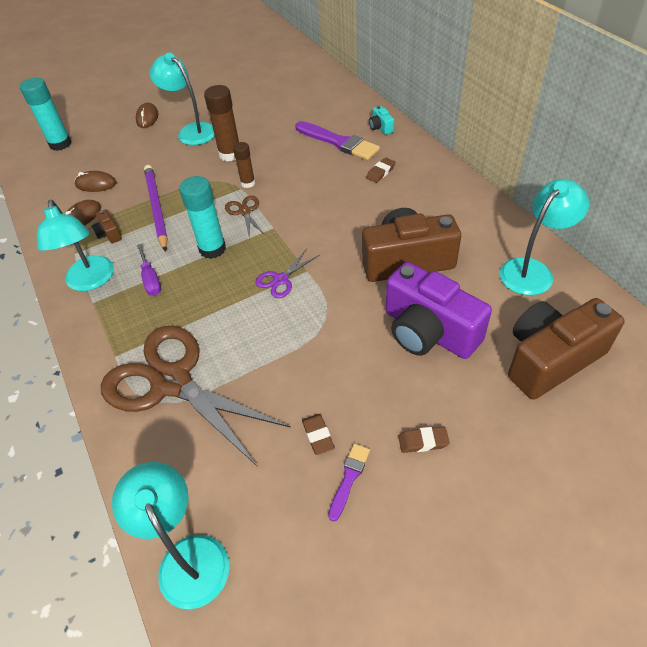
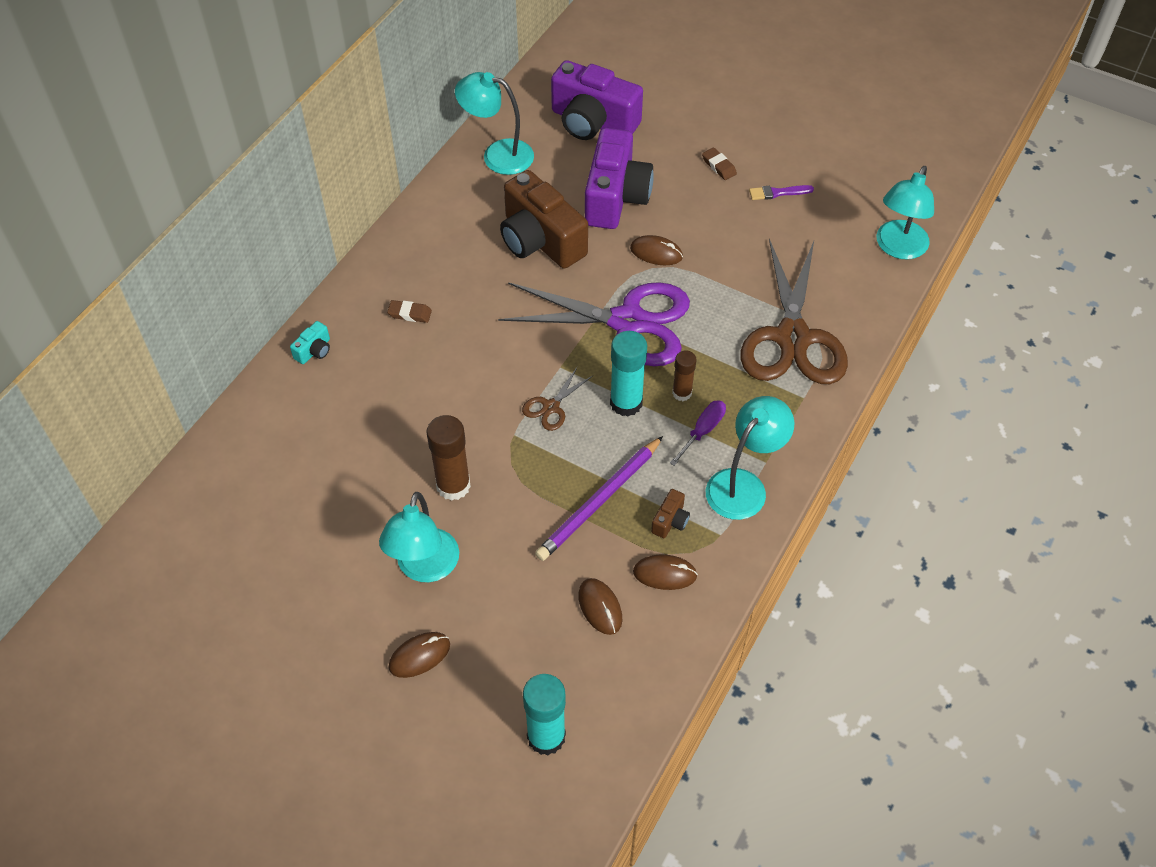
camera: 125 degrees left, 5 degrees up
(248, 183) = (500, 432): brown glue stick -> brown glue stick (682, 393)
(281, 279) = (628, 322): purple scissors -> purple scissors, size x2.40
(318, 436) = (761, 223): brown eraser -> none
(339, 142) = (368, 379): purple brush -> none
(339, 330) = (656, 253): none -> brown mouse
(550, 359) = (593, 122): brown camera -> purple camera

